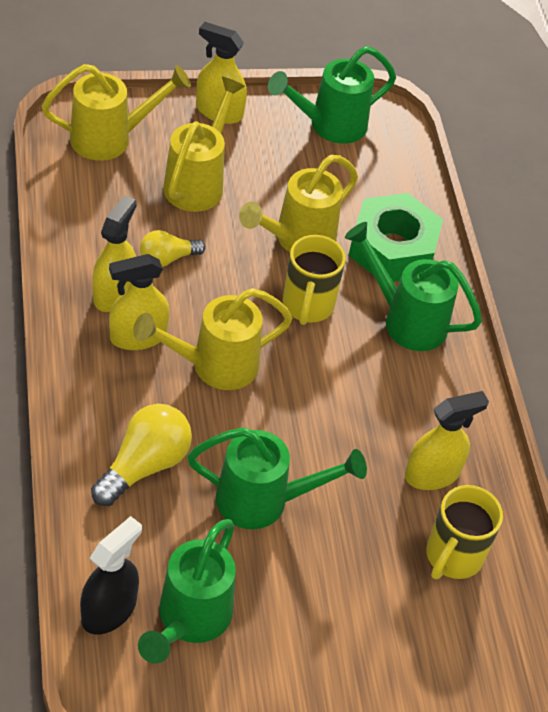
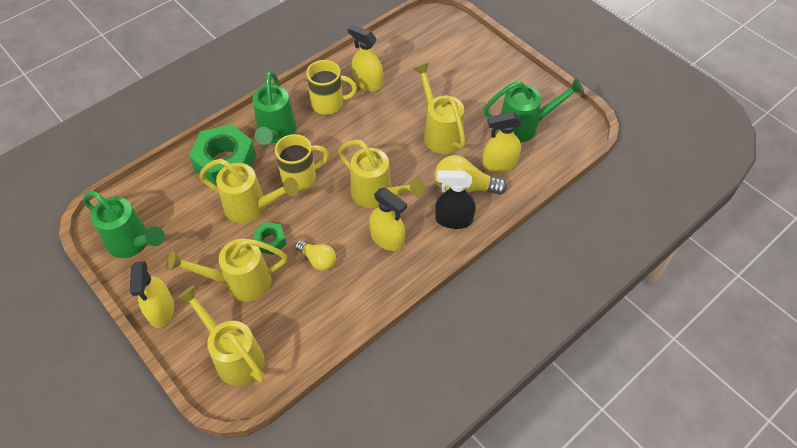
camera: 115 degrees left, 5 degrees up
(109, 610) = (548, 156): black spray bottle -> black spray bottle (453, 219)
(114, 293) = (366, 269): yellow spray bottle -> yellow spray bottle (499, 164)
(232, 232) = (270, 241): none -> green nut
(264, 501) = (440, 133): green watering can -> yellow watering can
(452, 557) = (406, 58): yellow mug -> yellow mug (329, 104)

